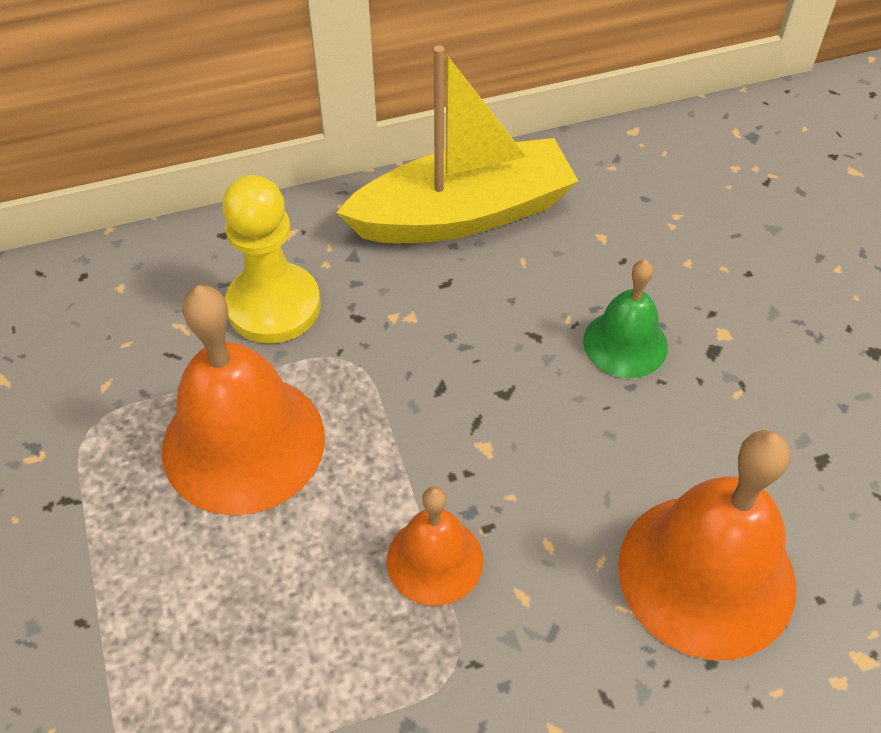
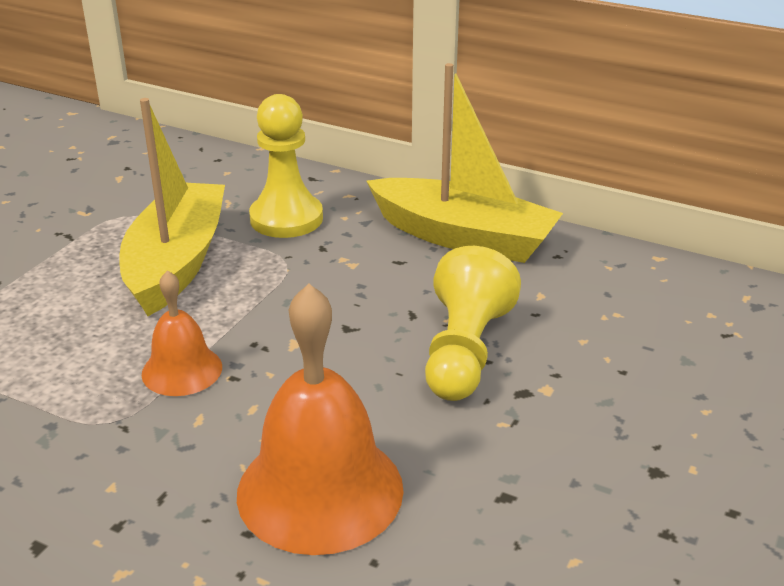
camera: 45 degrees right, 20 degrees down
(243, 442) = (177, 262): orange bell -> yellow boat
(625, 343) = (464, 351): green bell -> yellow pawn

